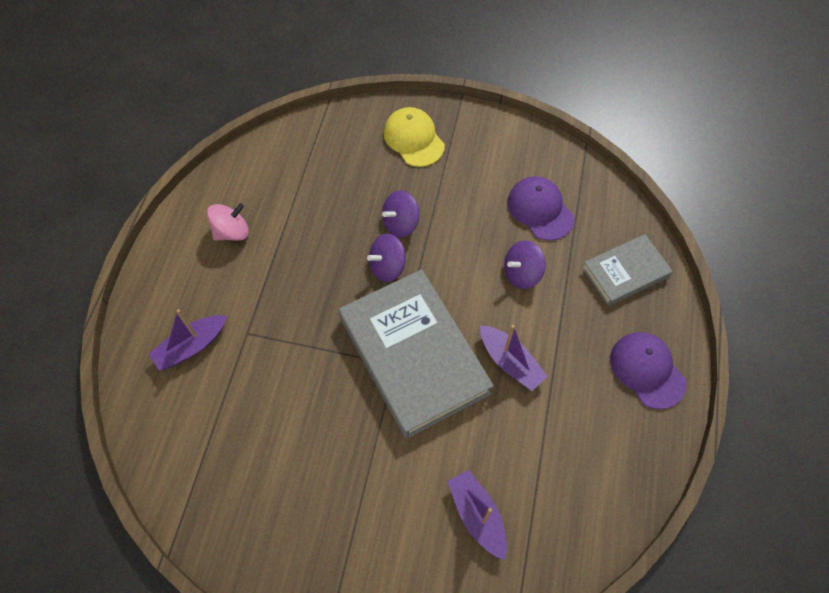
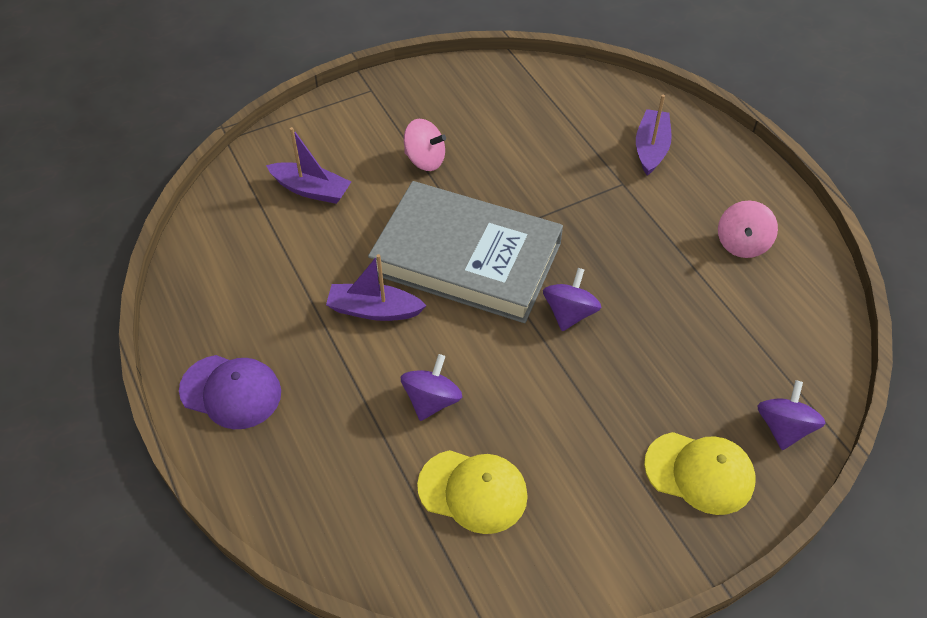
camera: 140 degrees right, 10 degrees down
(362, 474) = (425, 160): none -> pink spinning top
(400, 223) = (603, 363): purple spinning top -> purple spinning top (783, 428)
(540, 209) = (473, 491): purple cap -> yellow cap
(625, 272) = (319, 483): grey book -> none

